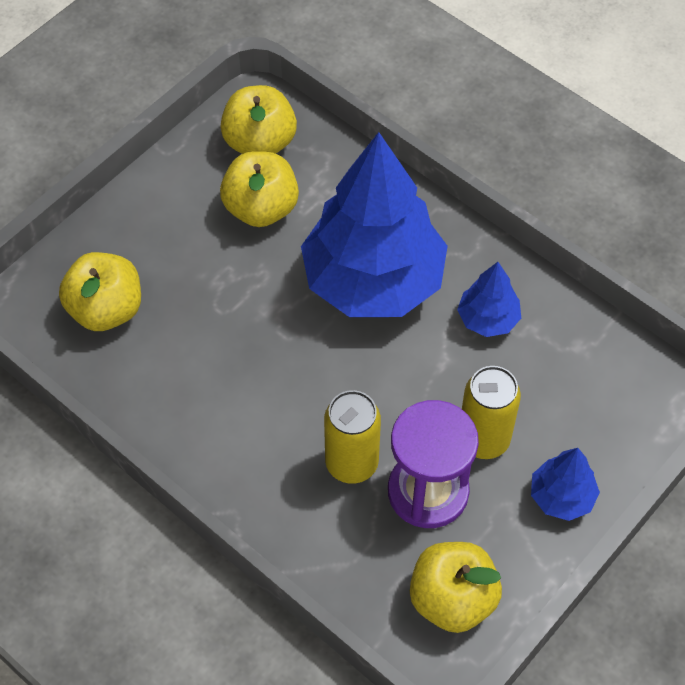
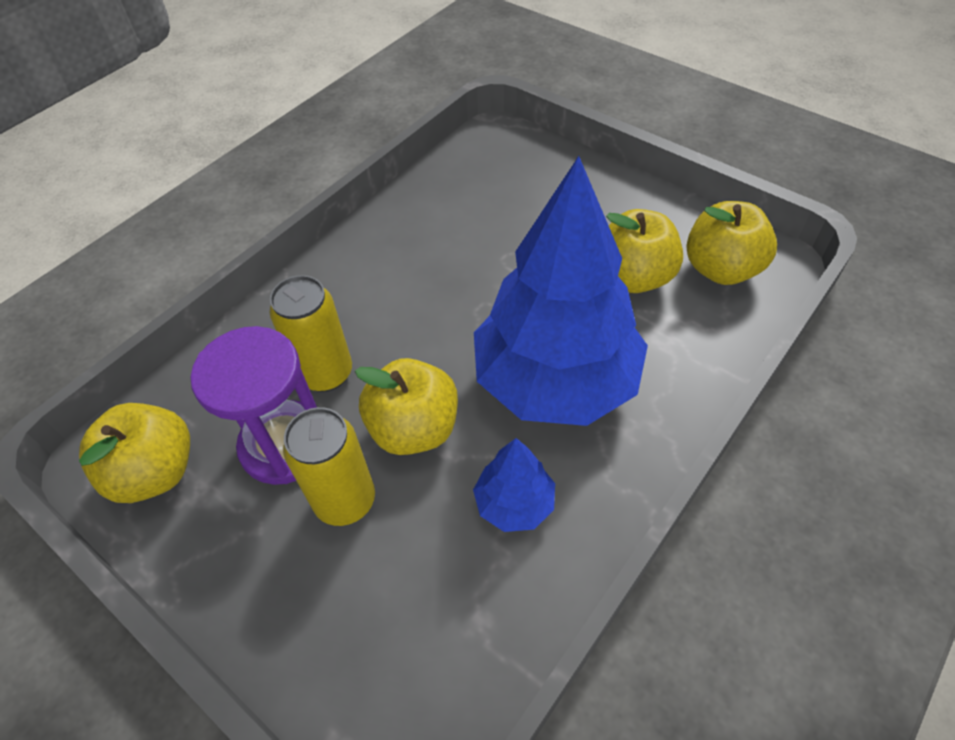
camera: 90 degrees right, 5 degrees down
(106, 310) = (496, 182): yellow apple -> yellow apple (414, 428)
(561, 497) = (259, 592): blue tree -> none

